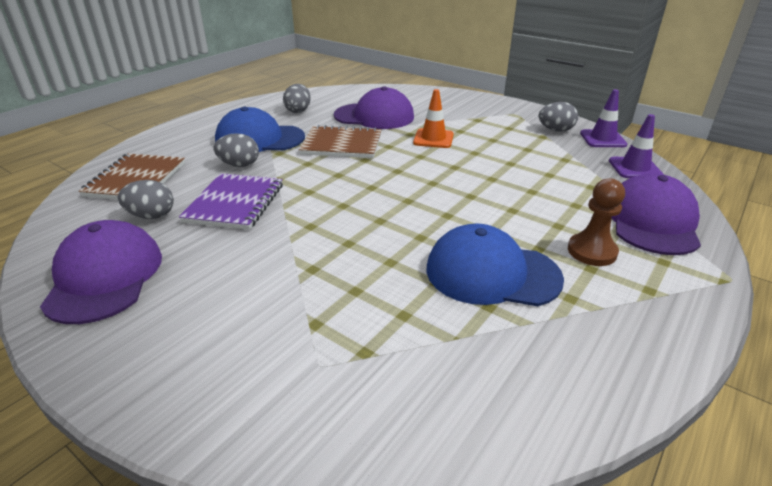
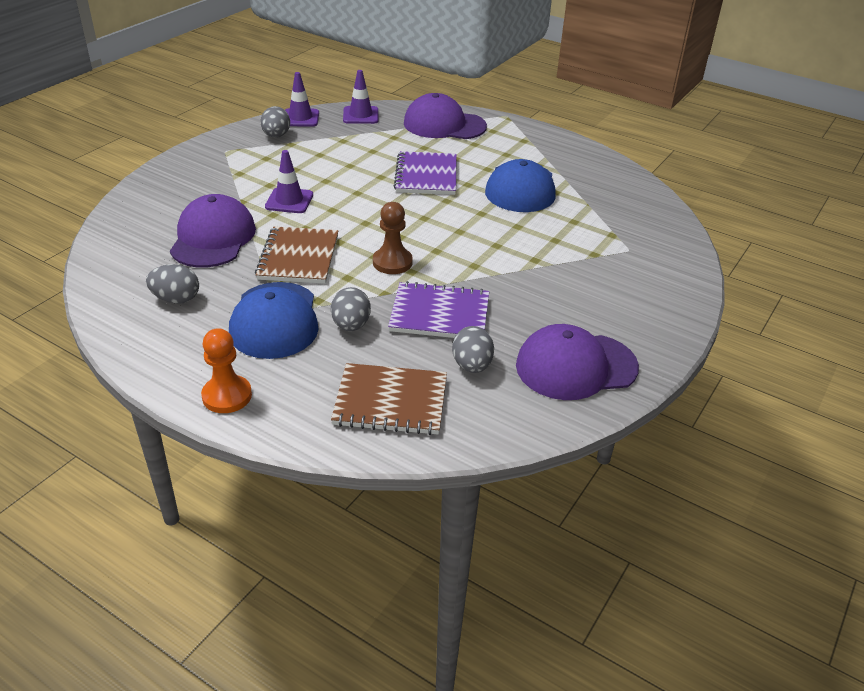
camera: 95 degrees left, 5 degrees up
(186, 129) = (227, 396): none -> orange pawn
(433, 139) = (289, 201): orange traffic cone -> purple traffic cone
(503, 204) = (426, 175): none -> purple notebook
(592, 251) = (486, 151): brown pawn -> brown pawn (392, 262)

